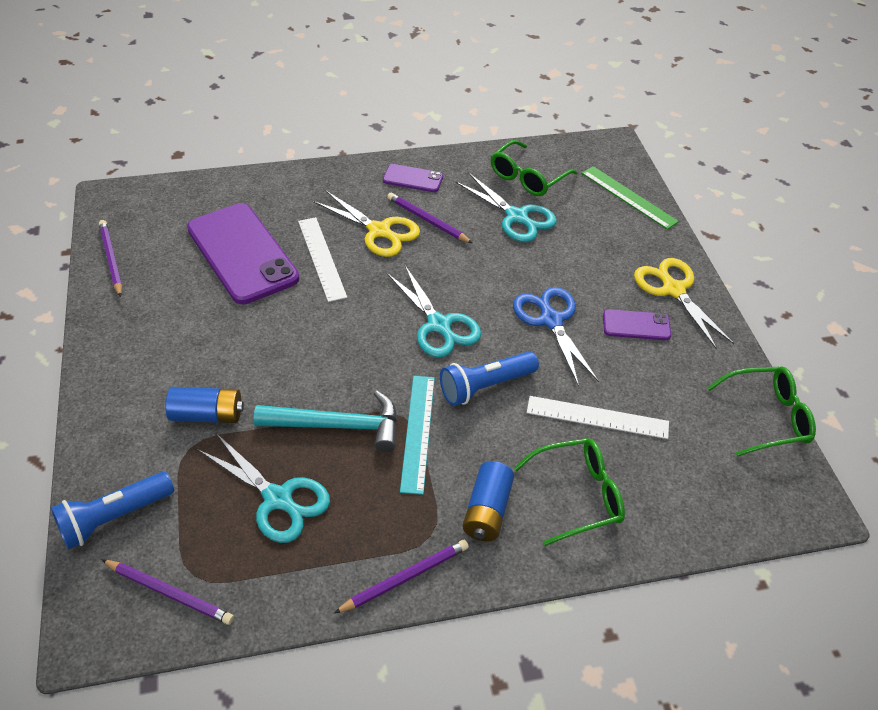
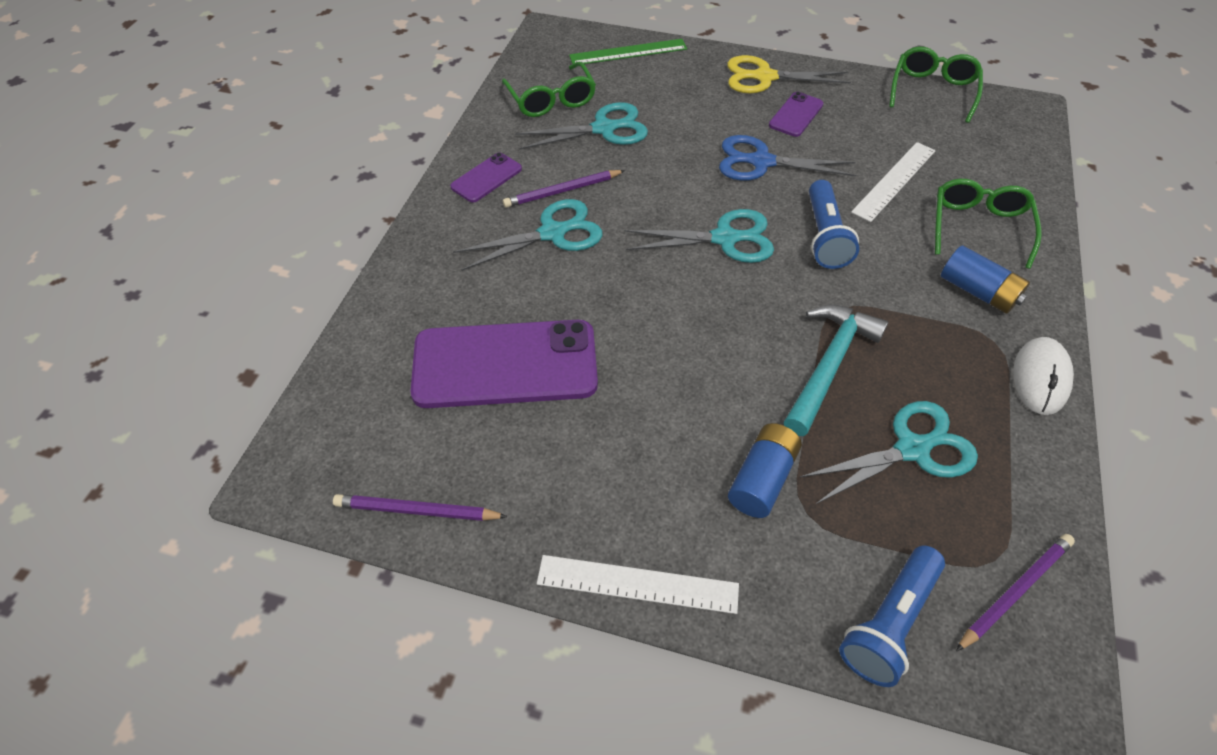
camera: 60 degrees left, 5 degrees up
(114, 518) = (889, 623): blue flashlight -> blue flashlight turned 45 degrees clockwise
(321, 258) = (564, 295): white ruler -> white ruler (637, 584)
(380, 231) = (554, 233): yellow scissors -> turquoise scissors
(405, 577) = (1040, 378): purple pencil -> white mouse
(418, 432) = (863, 305): turquoise ruler -> none

